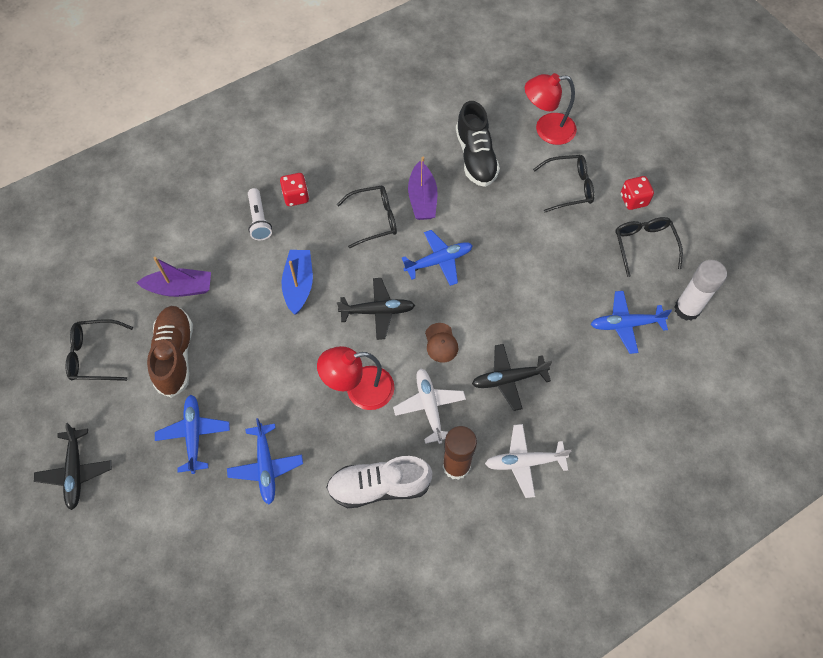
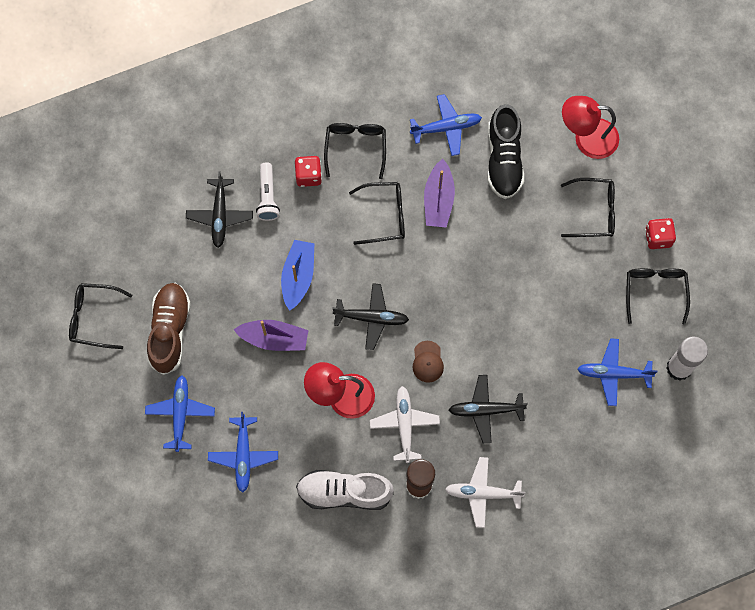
camera: 10 degrees right, 10 degrees up
(76, 471) = (70, 429): black plane -> black plane (220, 215)
(180, 288) = (180, 260): purple boat -> purple boat (274, 338)
(336, 167) = (355, 147): none -> black glasses
(438, 261) = (442, 274): blue plane -> blue plane (446, 127)

